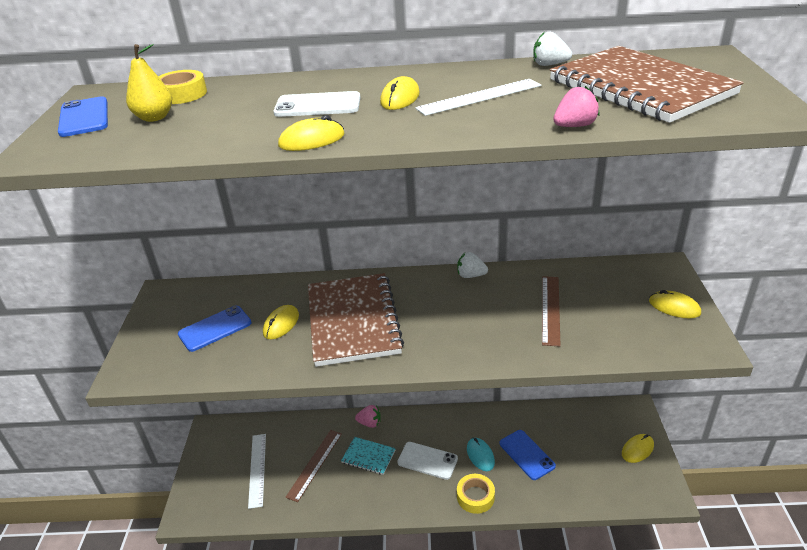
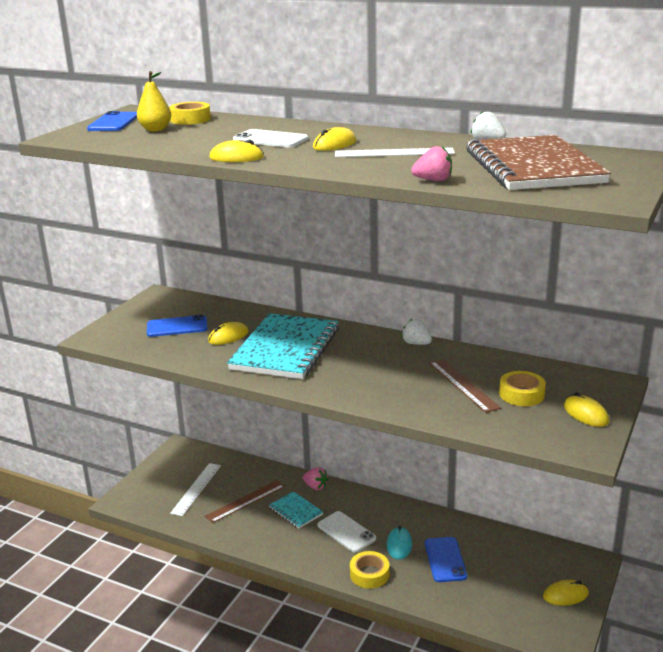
camera: 25 degrees right, 10 degrees down
(353, 321) = (285, 349): brown notebook -> turquoise notebook
(550, 309) = (463, 385): brown ruler -> brown ruler turned 60 degrees counterclockwise
(607, 303) = (521, 394): none -> yellow tape

